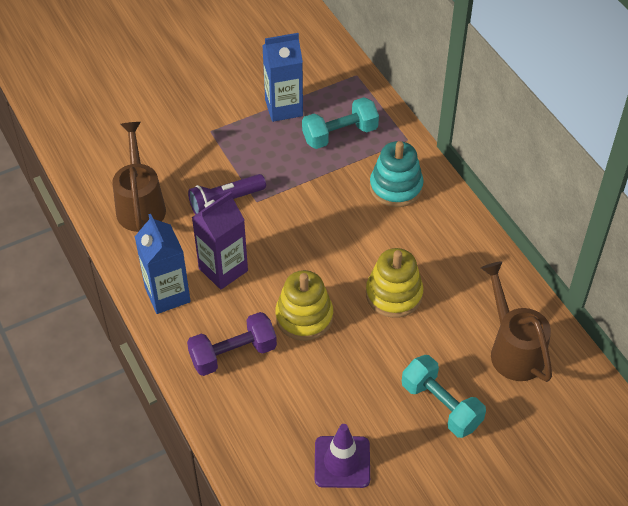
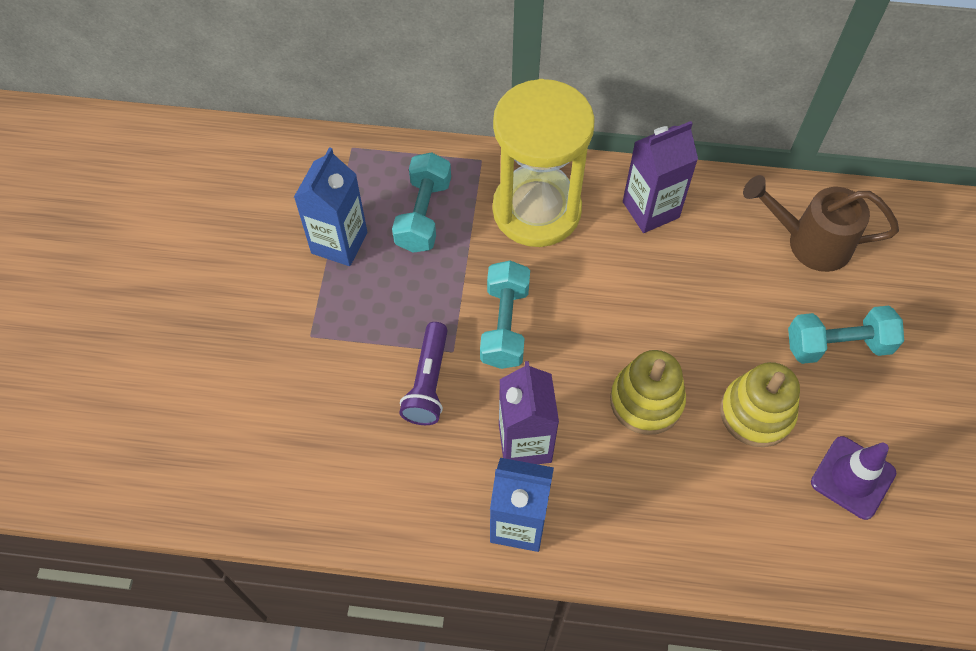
camera: 55 degrees left, 10 degrees up
(140, 205) = (362, 476): brown watering can -> none
(233, 354) = (649, 502): purple dumbbell -> none
(296, 216) = (505, 325): none -> turquoise dumbbell
(394, 294) = (674, 300): yellow stacking toy -> yellow stacking toy (756, 413)
(396, 187) = (536, 210): turquoise stacking toy -> yellow hourglass
(453, 246) = (650, 209): none -> purple carton

